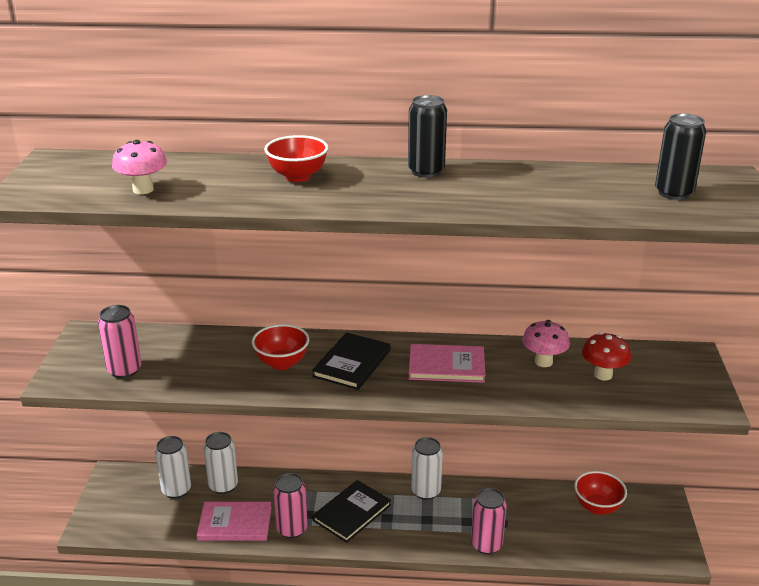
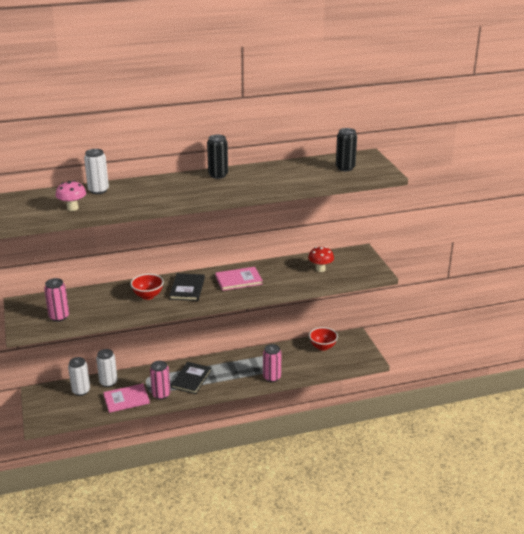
camera: 20 degrees left, 0 degrees up
(297, 176) = (152, 188): red bowl -> none
(426, 491) = (227, 359): white can -> white can (98, 190)
(543, 362) = (288, 268): pink mushroom -> none

